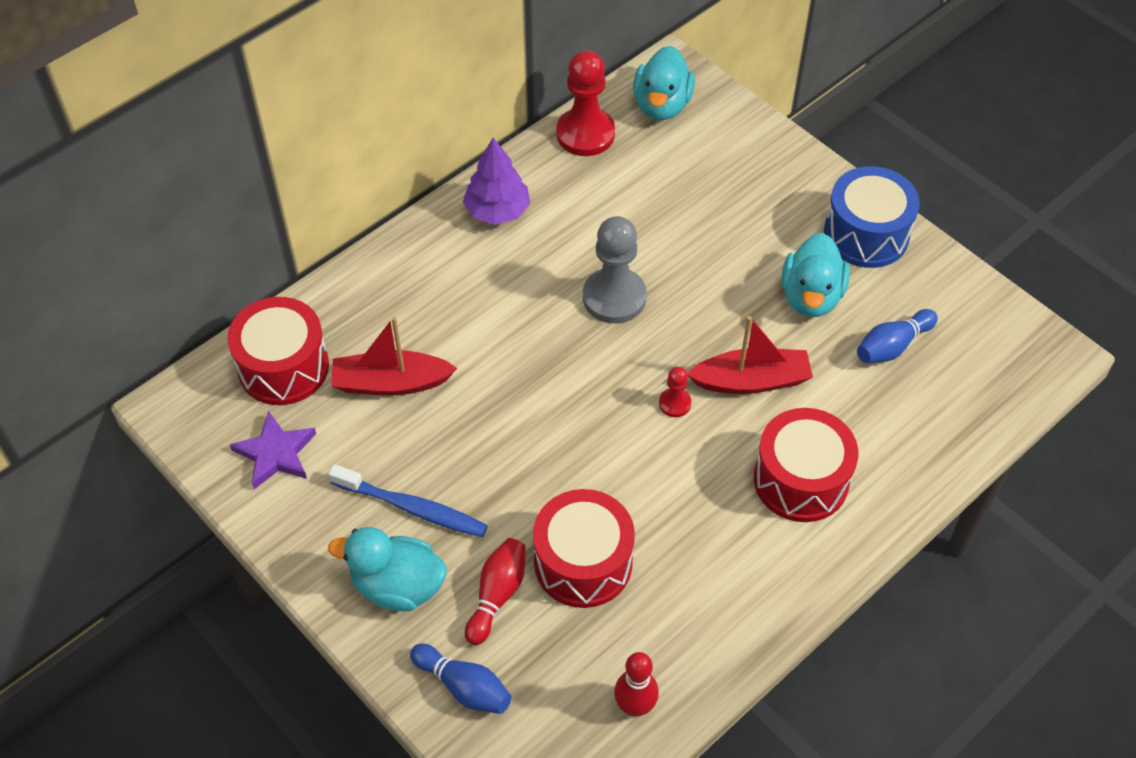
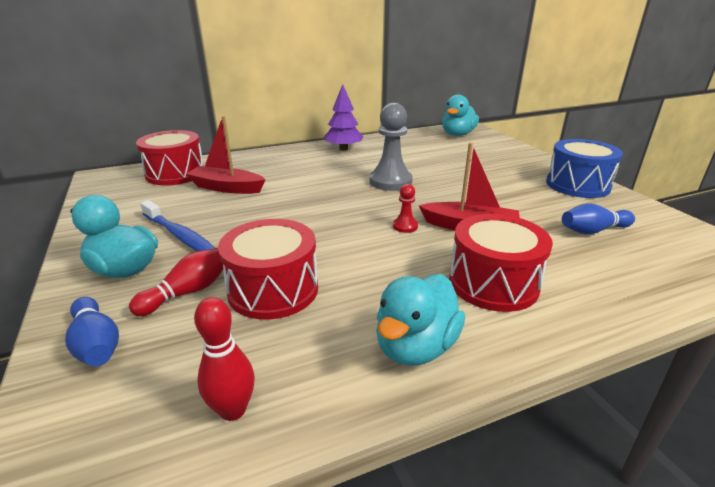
camera: 20 degrees right, 25 degrees down
(275, 453) = (129, 199): purple star -> none
(585, 134) = (409, 136): red pawn -> none
(811, 296) = (530, 201): turquoise duck -> turquoise duck (415, 347)

